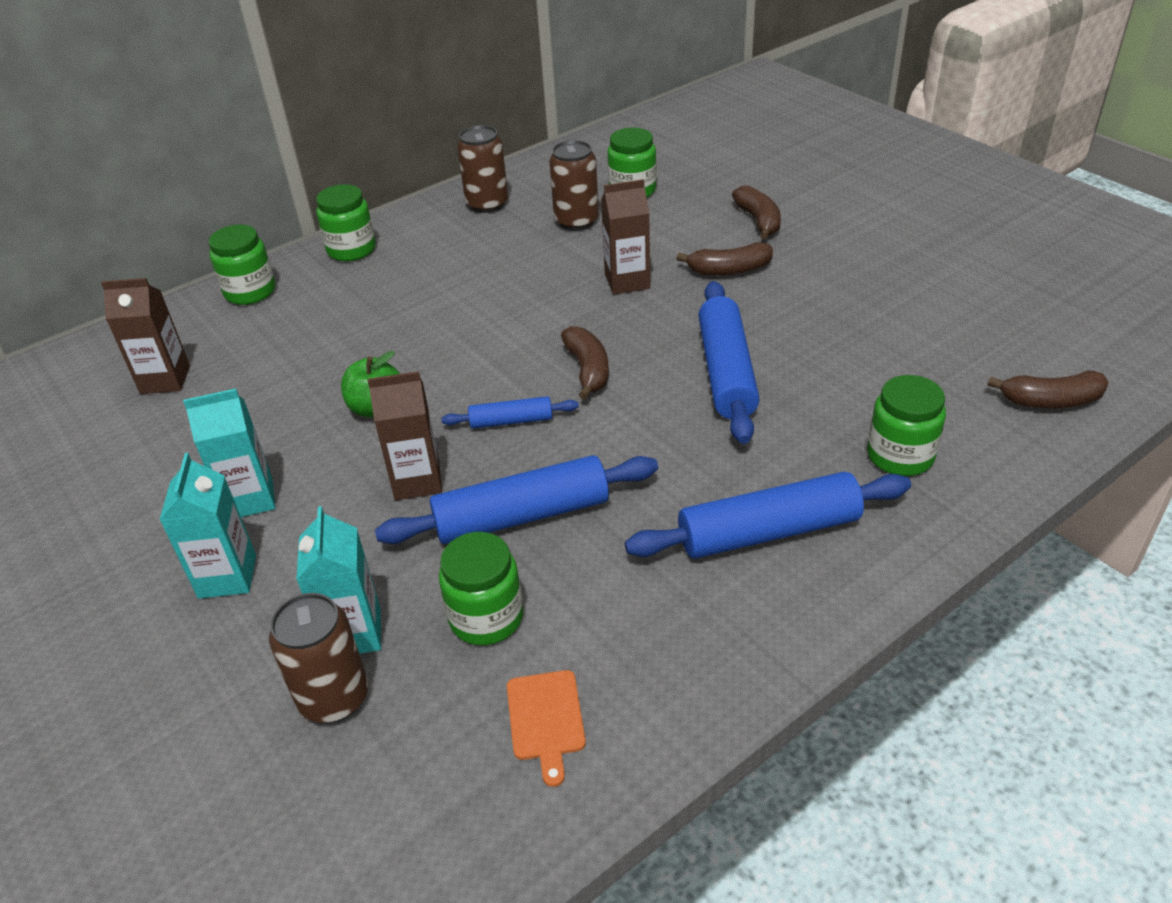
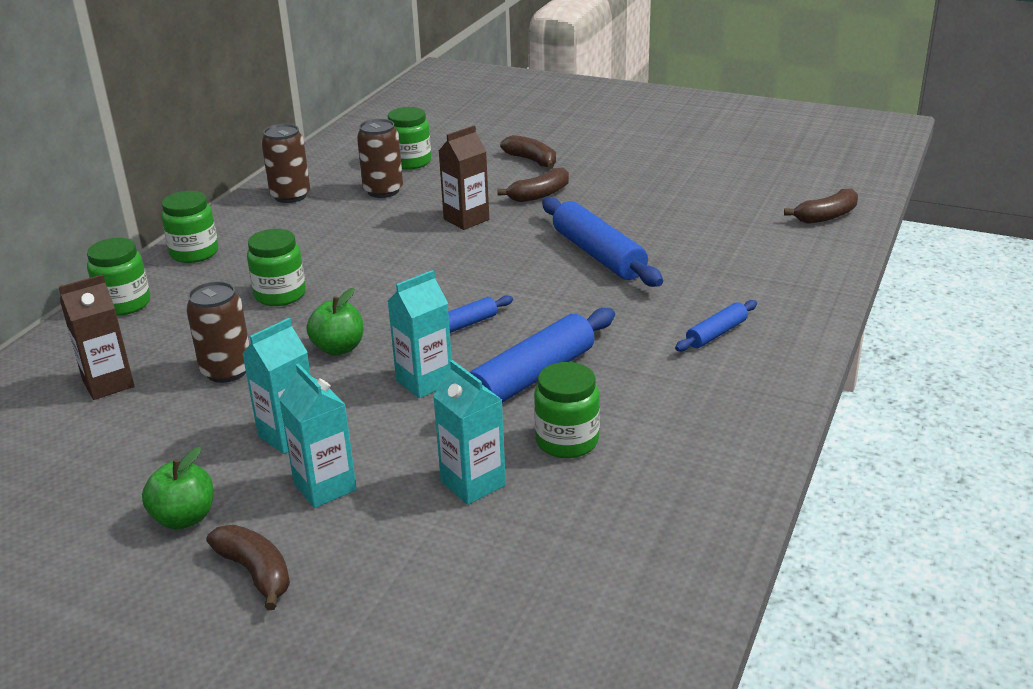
camera: 30 degrees left, 10 degrees down
(94, 561) = (184, 518): none -> green apple
(334, 697) = (498, 523): brown can -> brown can (227, 371)
(417, 481) = (424, 382): brown carton -> turquoise carton
(546, 719) = (668, 479): orange cutting board -> none
(588, 370) = (492, 279): brown banana -> brown banana (256, 572)
(768, 531) = (716, 333): blue rolling pin -> blue rolling pin, size x0.53
(900, 456) = (762, 269): green jar -> green jar (280, 295)

